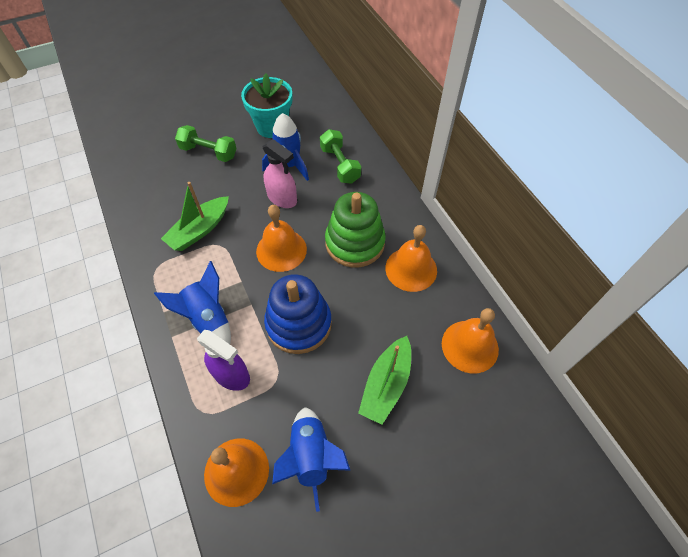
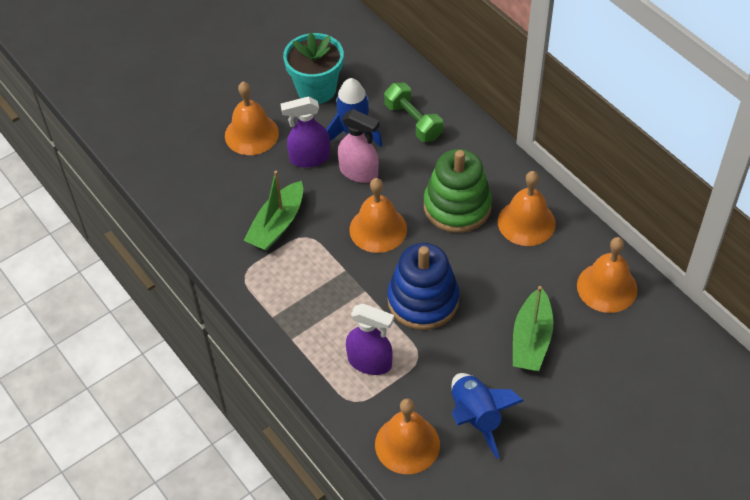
camera: 10 degrees left, 5 degrees down
(208, 152) = (251, 134): green dumbbell -> orange bell
(208, 319) = (324, 314): blue rocket -> none
(246, 179) = (309, 158): none -> purple spray bottle

